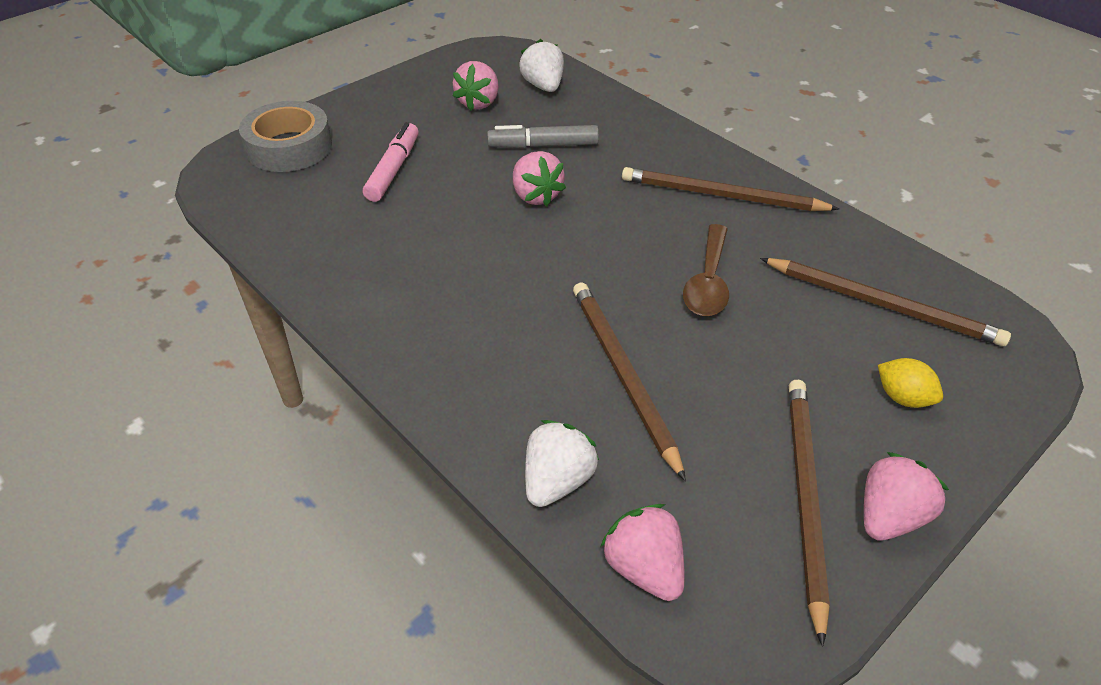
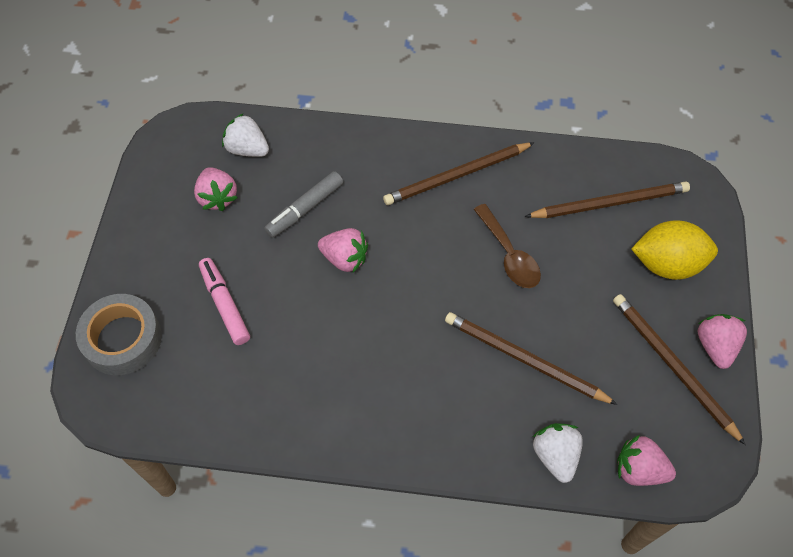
camera: 40 degrees left, 15 degrees up
(903, 397) = (667, 264): yellow lemon -> yellow lemon, size x1.90

